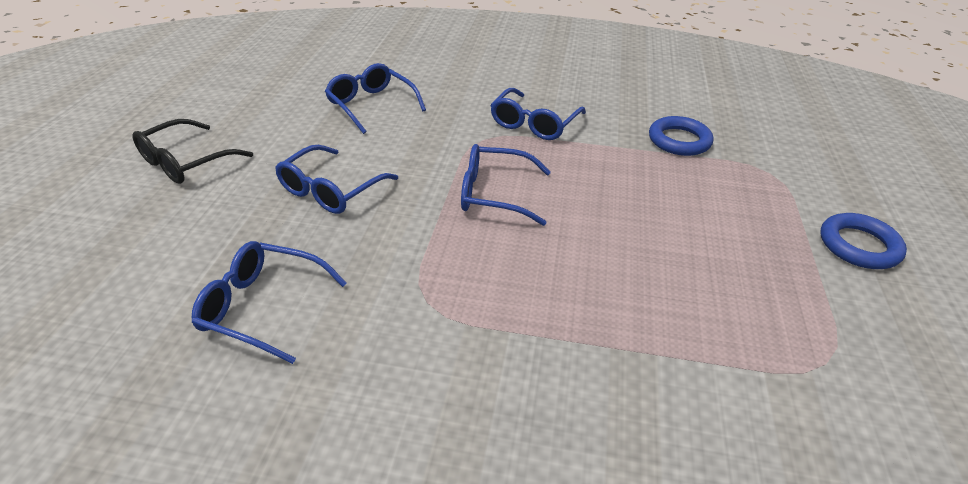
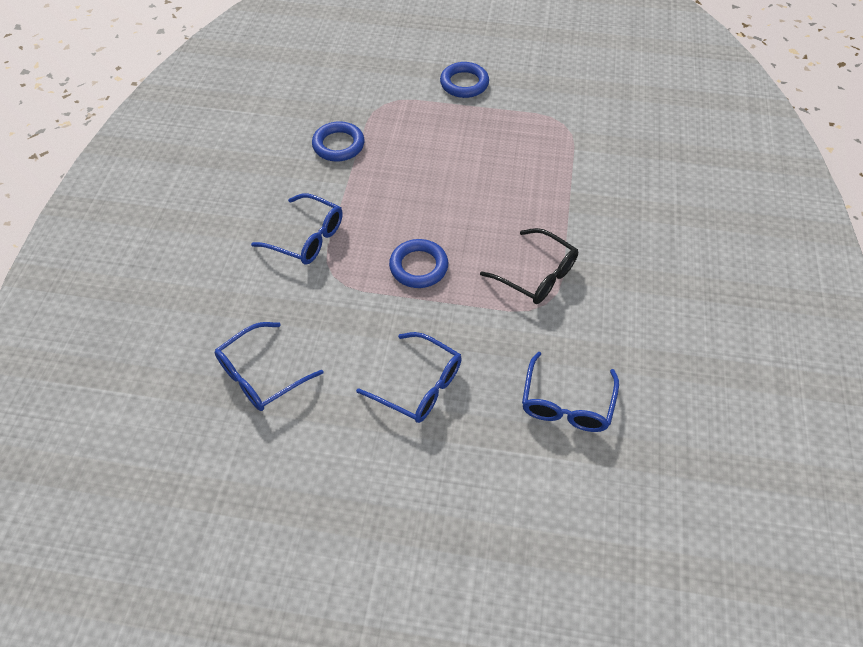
camera: 90 degrees left, 15 degrees up
(186, 162) = (374, 531): black glasses -> black glasses (536, 275)
(495, 194) = (418, 266): blue glasses -> blue ring

